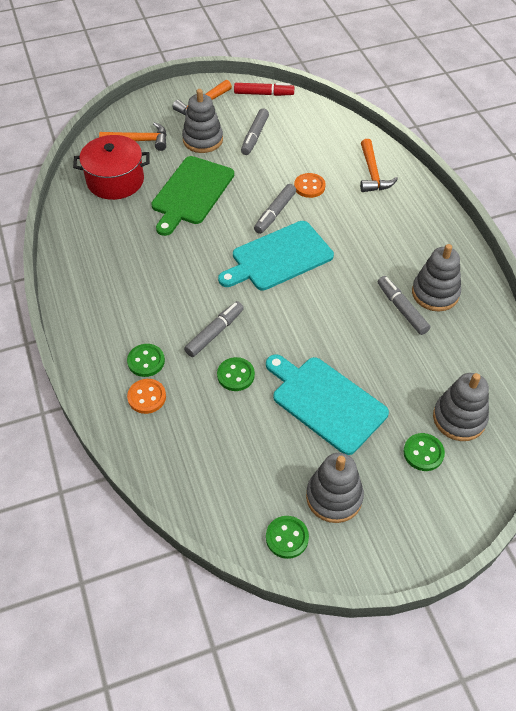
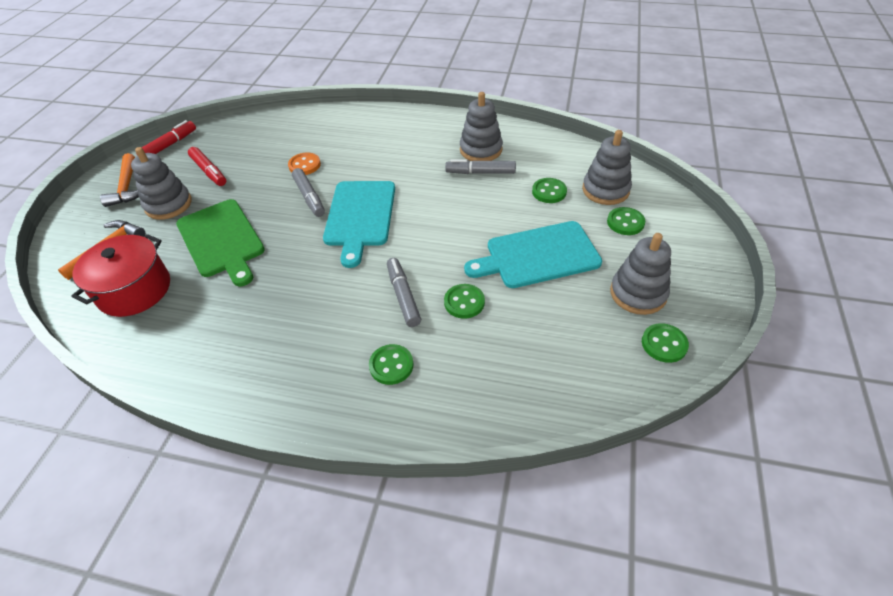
camera: 55 degrees left, 5 degrees down
(147, 397) = (436, 384): orange button -> none
(254, 136) = (209, 171): grey marker -> red marker
(372, 174) = (332, 127): orange hammer -> none
(418, 373) = (549, 192): none -> green button

